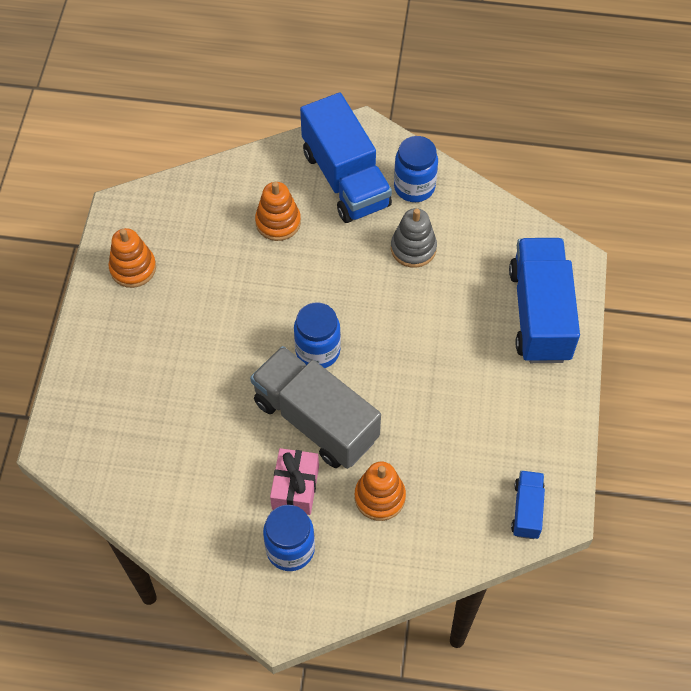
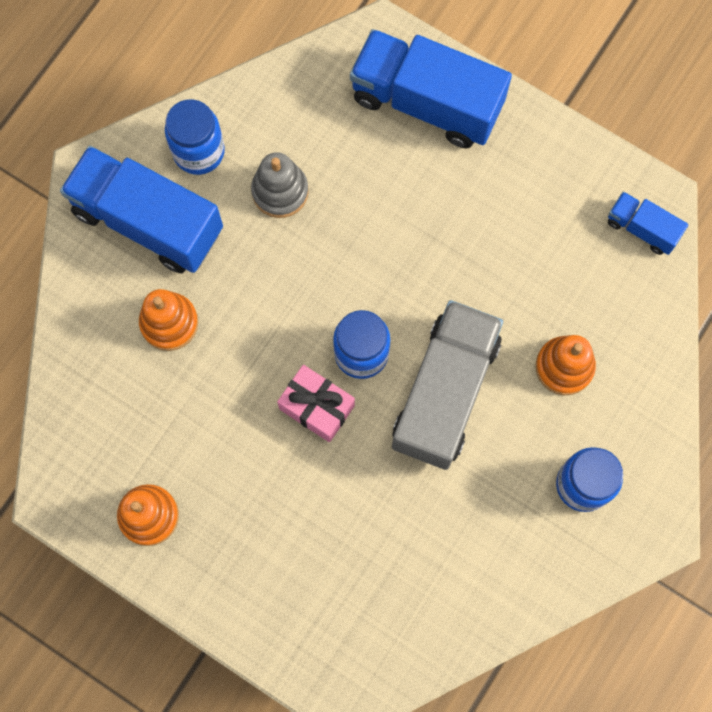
camera: 65 degrees left, 15 degrees up
(295, 488) = (515, 449): pink gift -> pink gift (317, 407)
(315, 420) = (445, 393): grey truck -> grey truck turned 135 degrees clockwise
(345, 179) = (148, 221): blue truck -> blue truck turned 150 degrees counterclockwise

